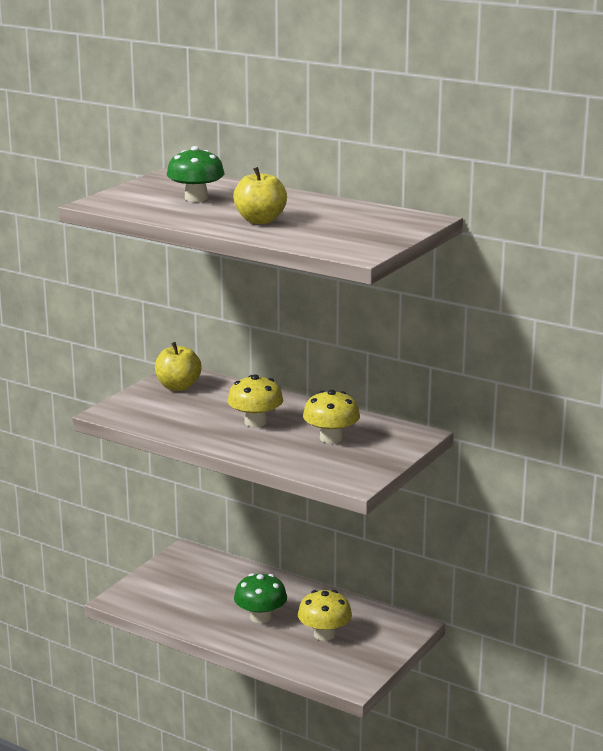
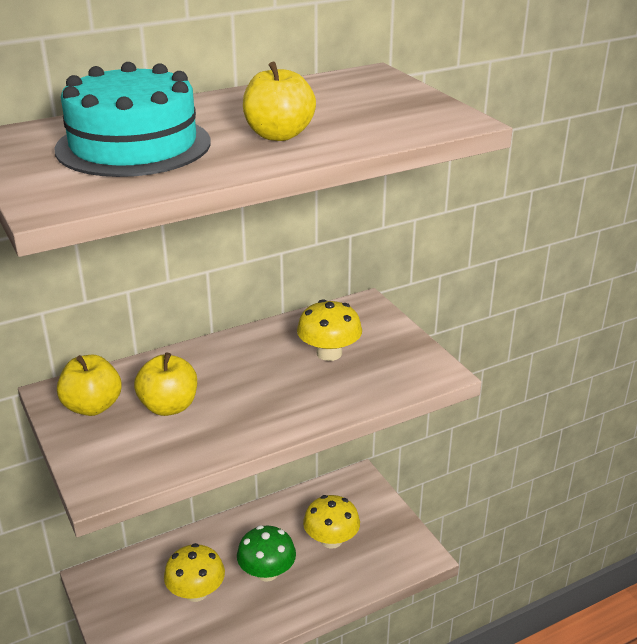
camera: 60 degrees left, 10 degrees up
(196, 198) = (133, 145): green mushroom -> turquoise cake
(204, 407) = (169, 406): none -> yellow apple
(255, 422) = (245, 385): yellow mushroom -> yellow mushroom (196, 592)

